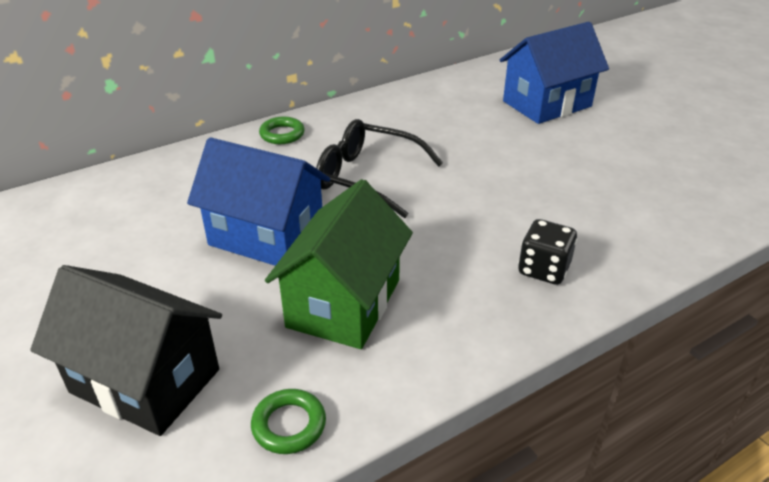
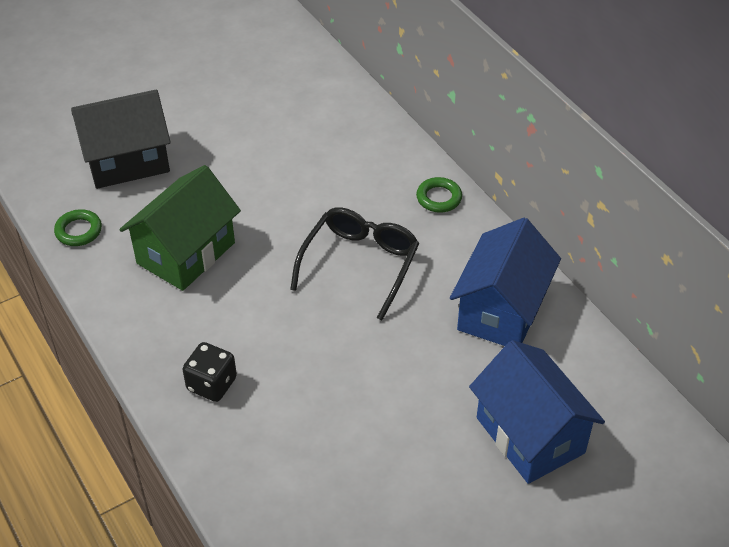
camera: 90 degrees right, 10 degrees up
(145, 381) = (127, 161): black house -> black house turned 45 degrees clockwise
(266, 236) = (272, 202): blue house -> blue house (501, 310)
(344, 303) = (186, 253): green house -> green house turned 75 degrees counterclockwise

